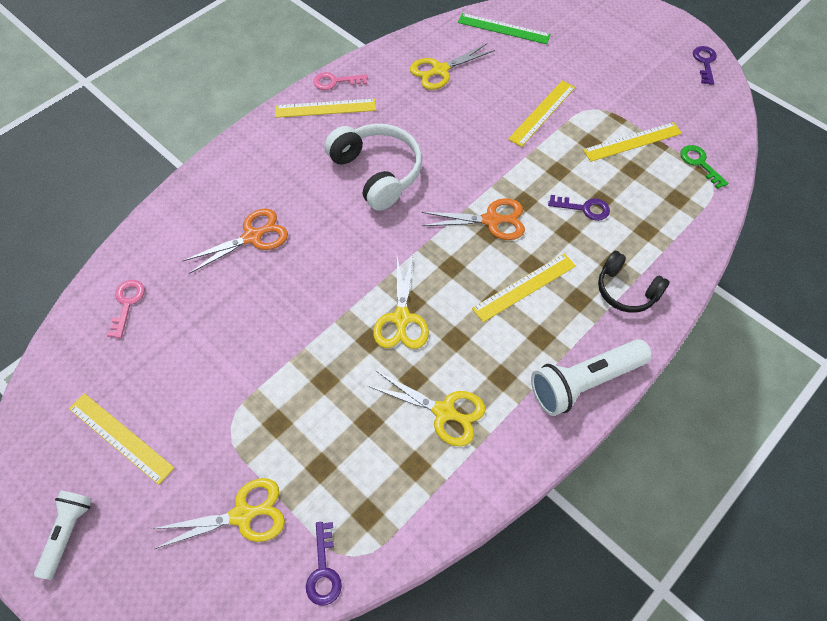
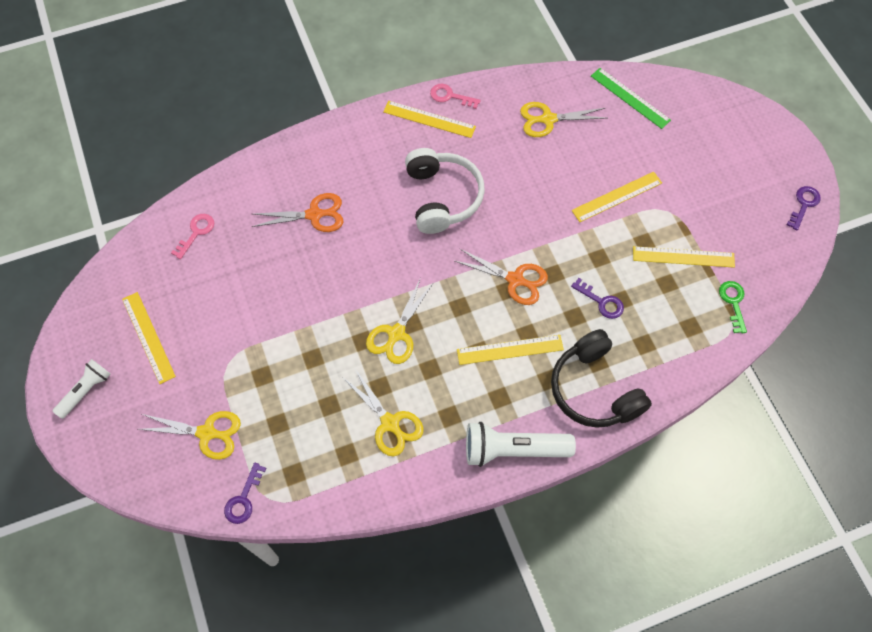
camera: 25 degrees right, 5 degrees up
(626, 290) = (594, 389): black headphones -> black headphones, size x1.59

